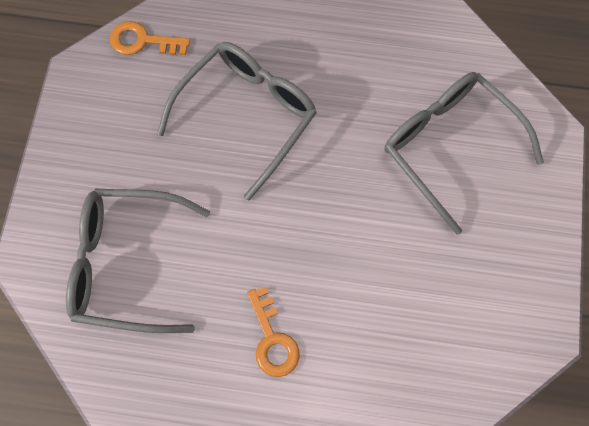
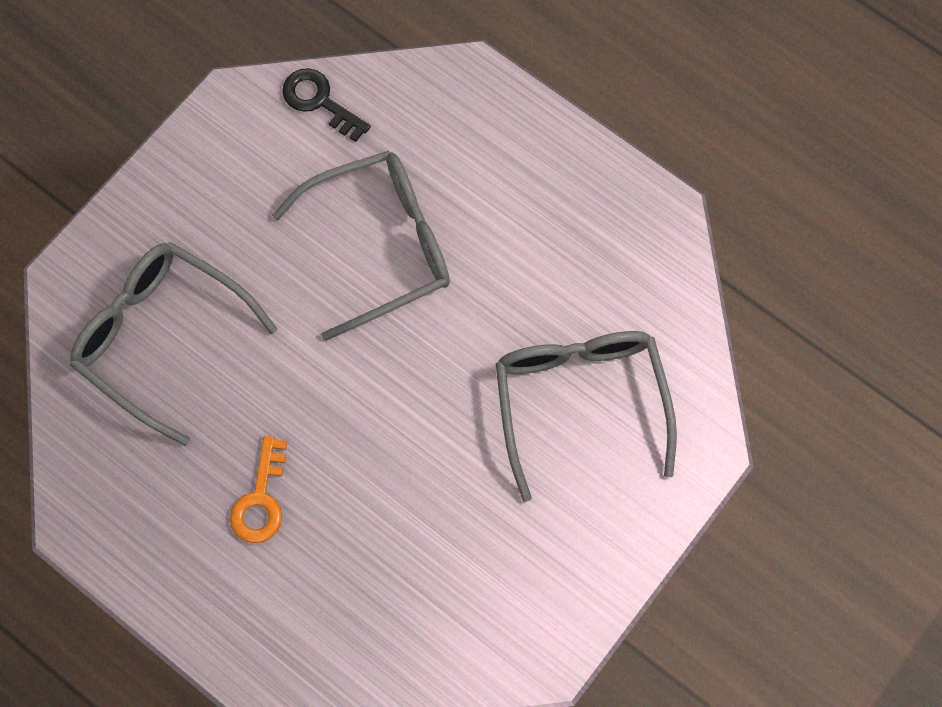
camera: 30 degrees right, 0 degrees up
(142, 41) = (319, 101): orange key -> black key

